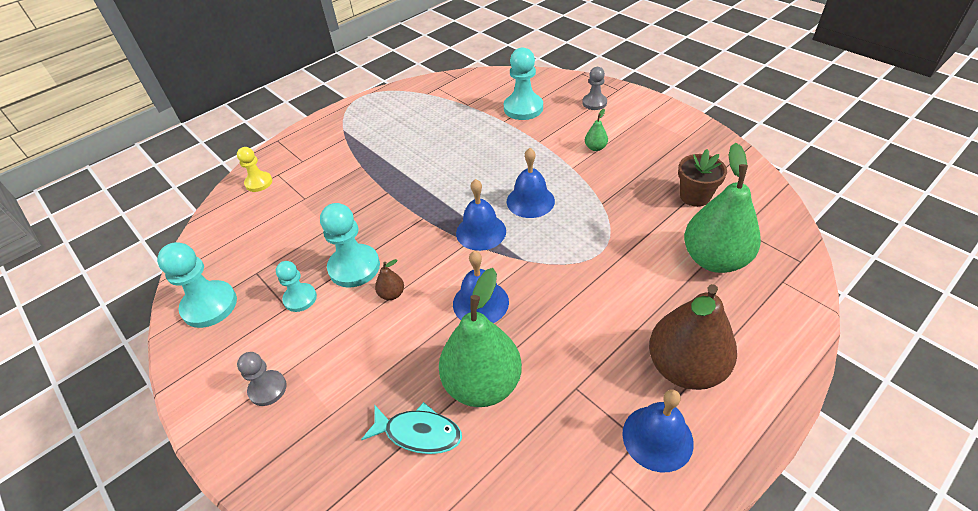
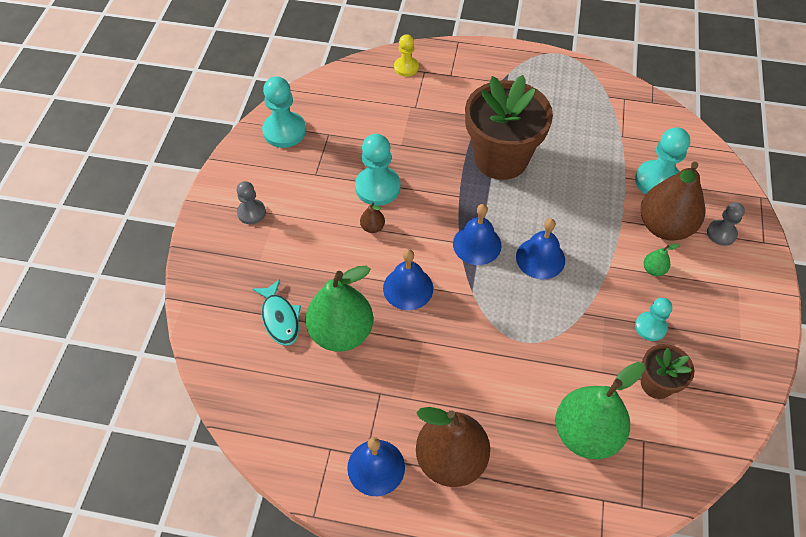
camera: 50 degrees right, 10 degrees up
(300, 298) = (327, 176): turquoise pawn -> turquoise pawn (650, 327)
(415, 174) = (501, 158): none -> brown flower pot
(564, 124) = (664, 226): none -> brown pear

